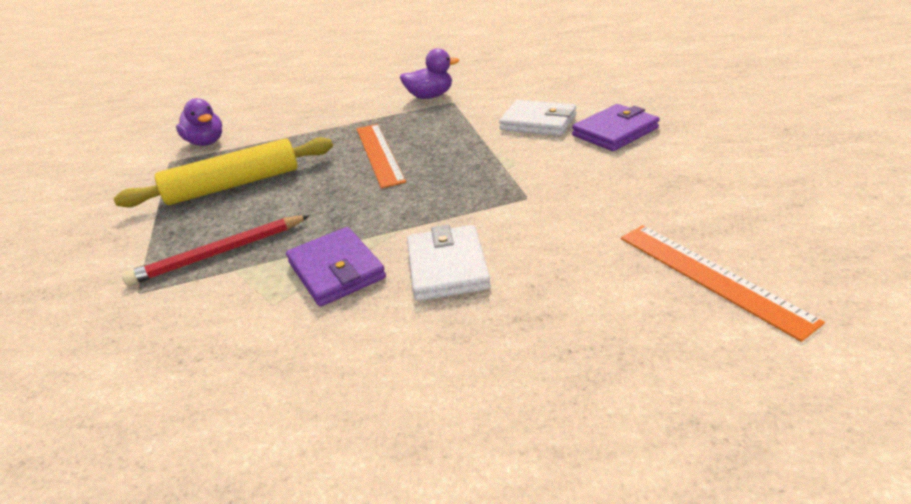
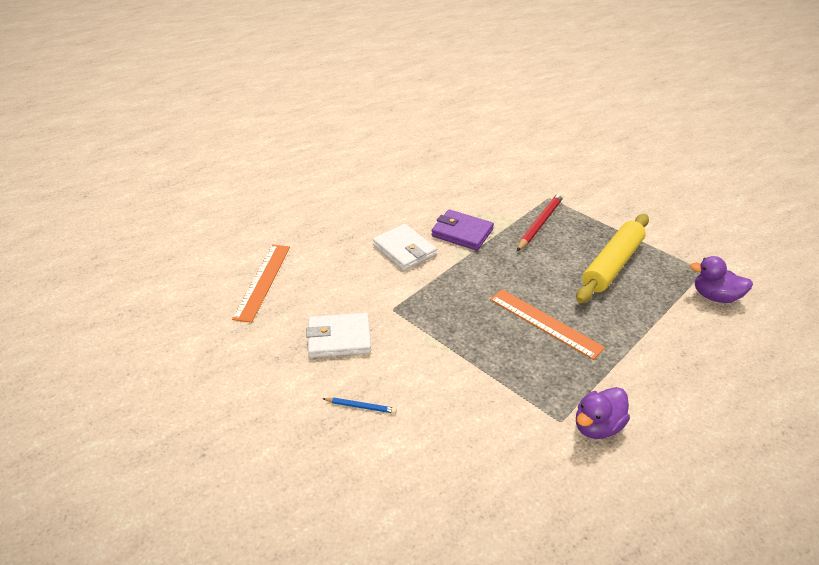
camera: 145 degrees right, 5 degrees up
(538, 122) = (441, 404): white wallet -> white wallet (339, 338)
(615, 132) = (361, 406): purple wallet -> blue pencil
(711, 277) = (263, 281): orange ruler -> orange ruler turned 75 degrees clockwise

